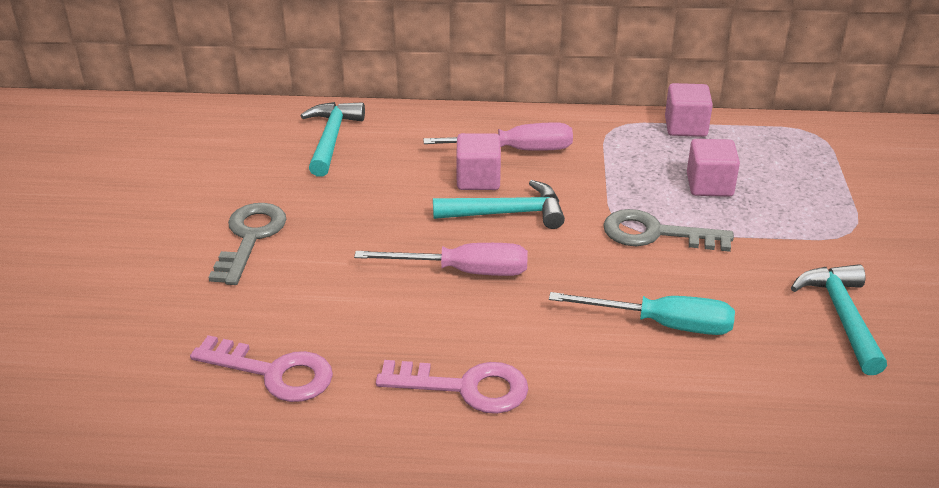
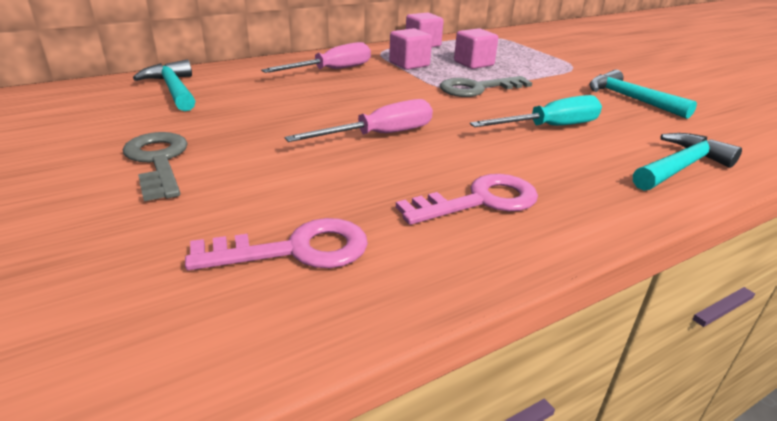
camera: 35 degrees left, 5 degrees down
(478, 179) = (323, 88): pink cube -> pink cube (409, 64)
(507, 213) = (368, 99): turquoise hammer -> turquoise hammer (680, 167)

